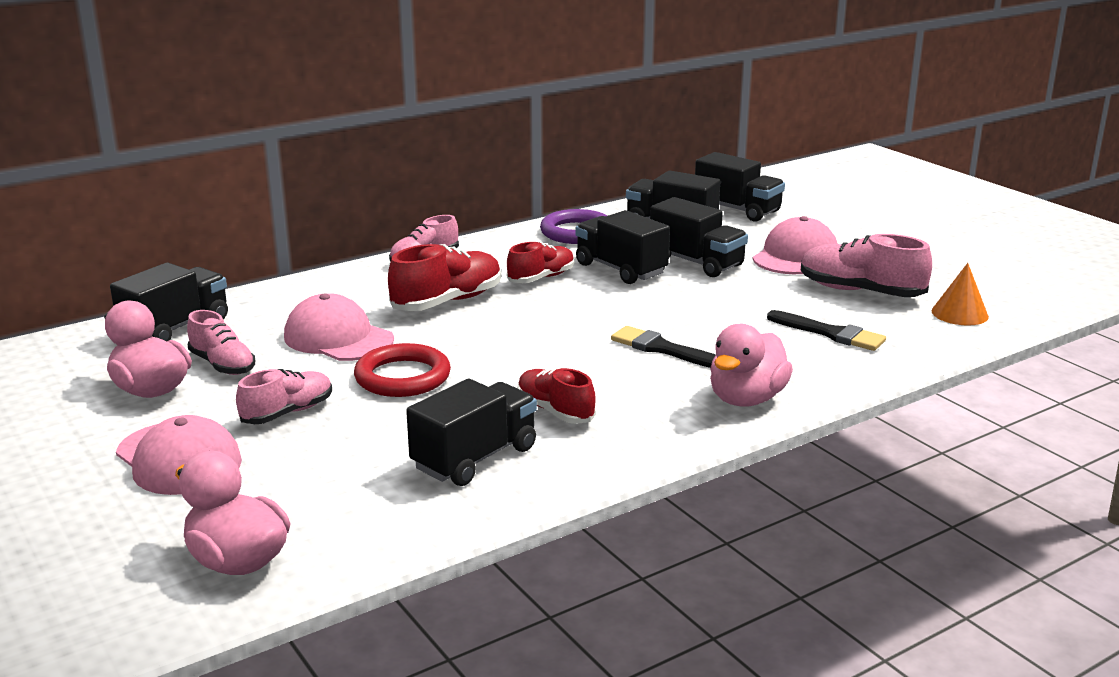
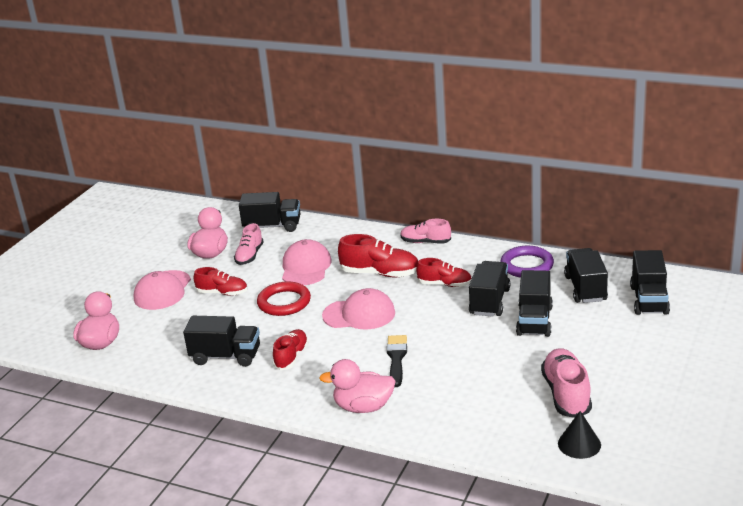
camera: 60 degrees right, 5 degrees up
(287, 413) = (222, 293): pink shoe -> red shoe
(795, 256) = (595, 350): pink cap -> pink cap (359, 314)
(830, 333) = (484, 405): black brush -> none
(959, 313) = (579, 444): orange cone -> black cone

